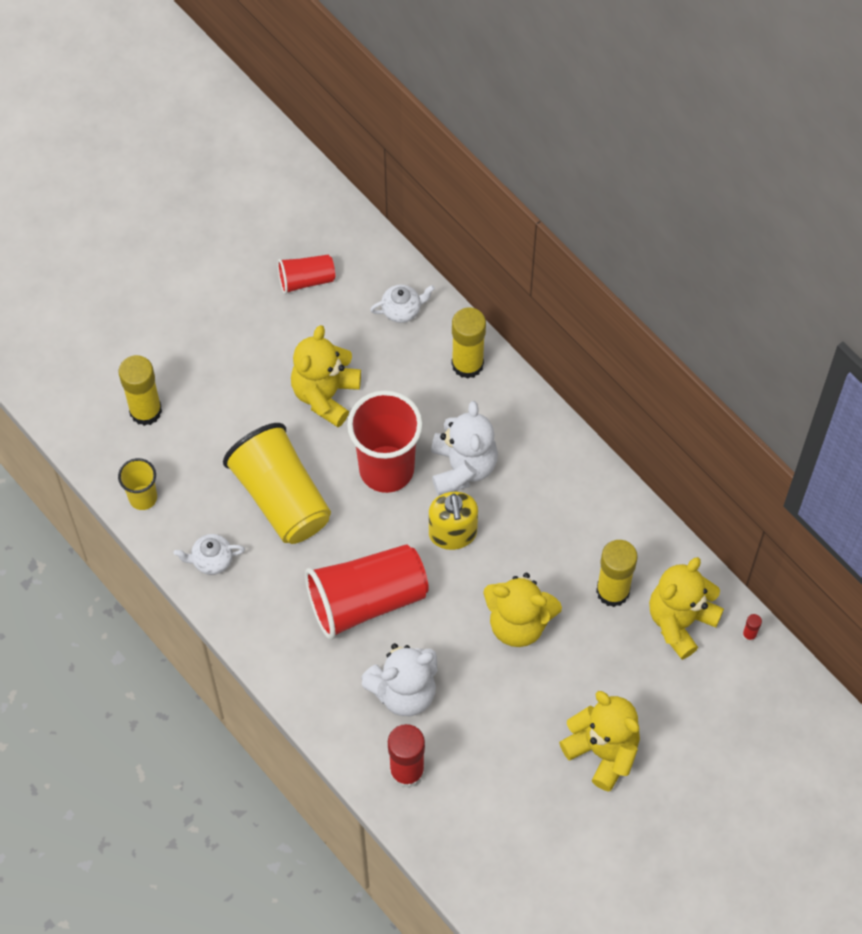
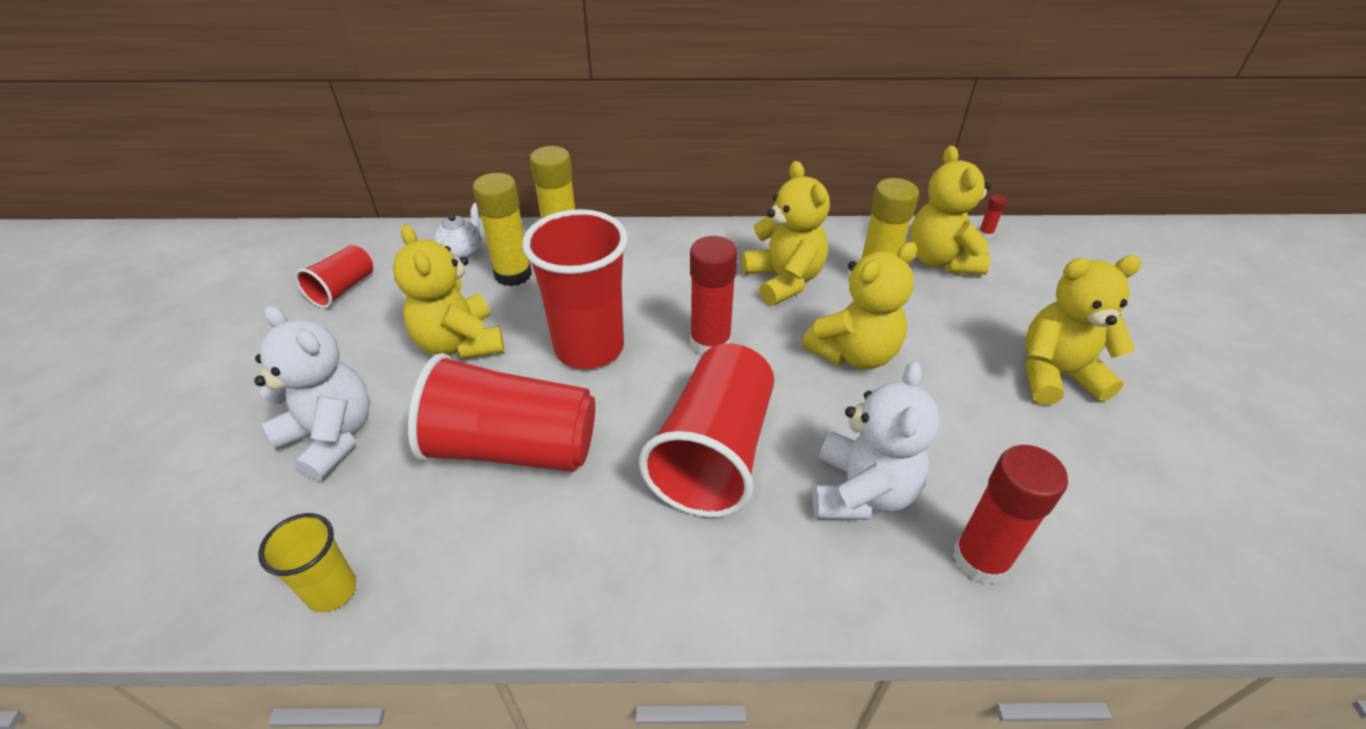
camera: 50 degrees left, 20 degrees down
(145, 411) = (248, 503): yellow glue stick -> yellow glue stick (513, 274)
(211, 560) = (501, 573): white teapot -> none
(281, 497) = (513, 447): yellow cup -> red cup
(453, 533) = (710, 343): yellow soap dispenser -> red glue stick
(462, 467) = (651, 299): white teddy bear -> white teddy bear (332, 437)
(558, 533) = (783, 280): none -> yellow teddy bear

